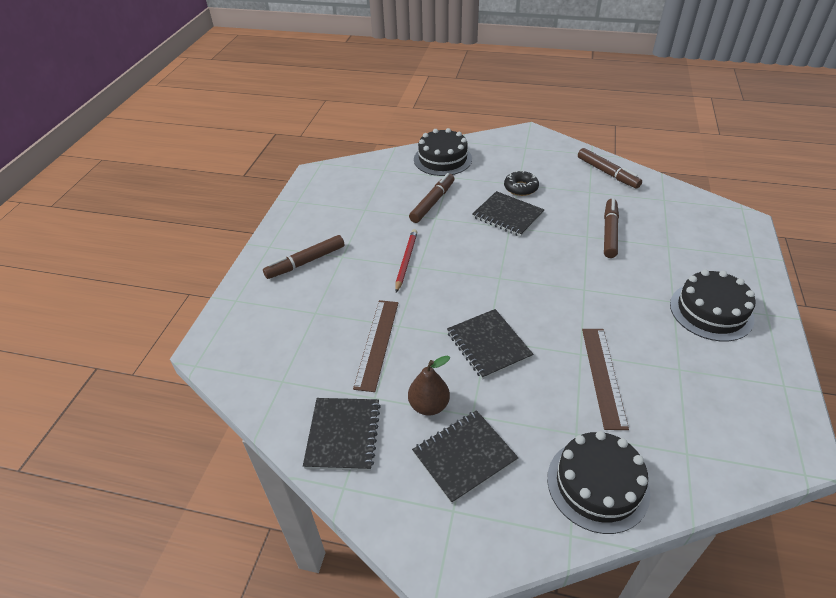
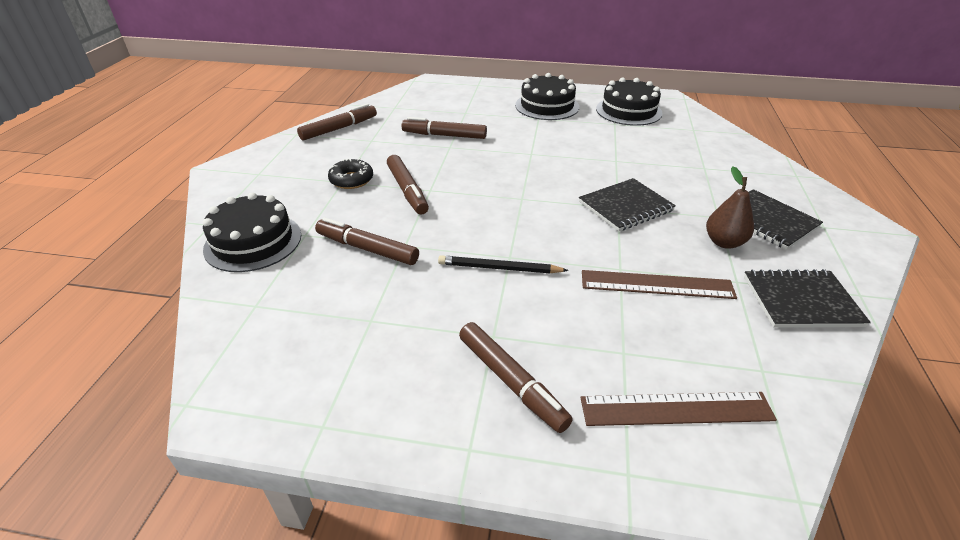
camera: 95 degrees left, 5 degrees down
(406, 261) = (499, 268): red pencil -> black pencil
(507, 215) = (407, 190): black notebook -> brown marker
(597, 484) = (745, 162): black cake -> black cake (628, 111)
(603, 376) = (637, 152): brown ruler -> brown ruler (676, 409)

